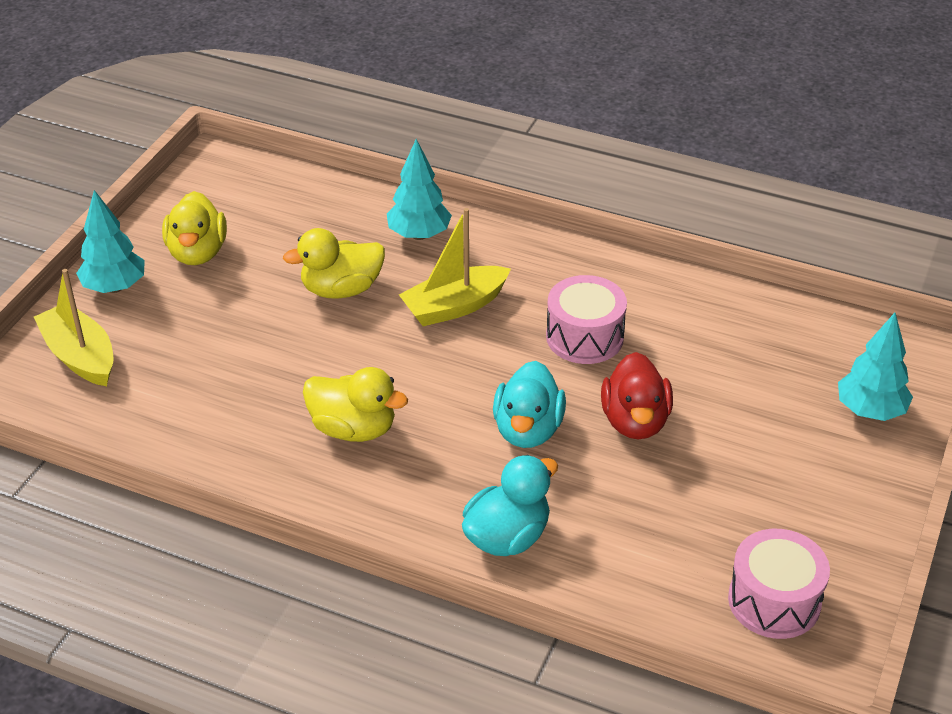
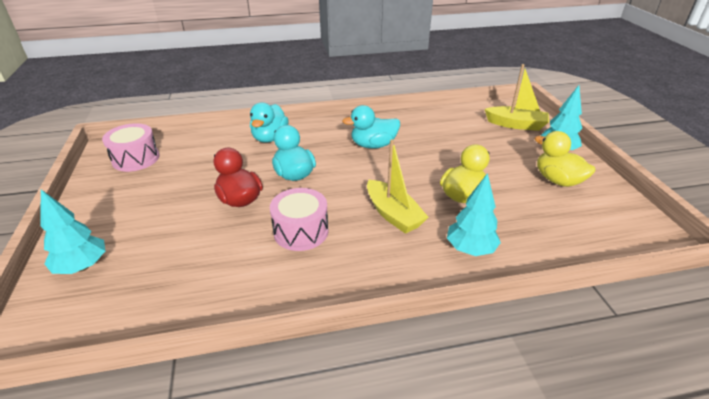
camera: 145 degrees right, 5 degrees down
(353, 429) = (373, 145): yellow duck -> turquoise duck
(454, 306) = (393, 214): yellow boat -> yellow boat turned 120 degrees clockwise

